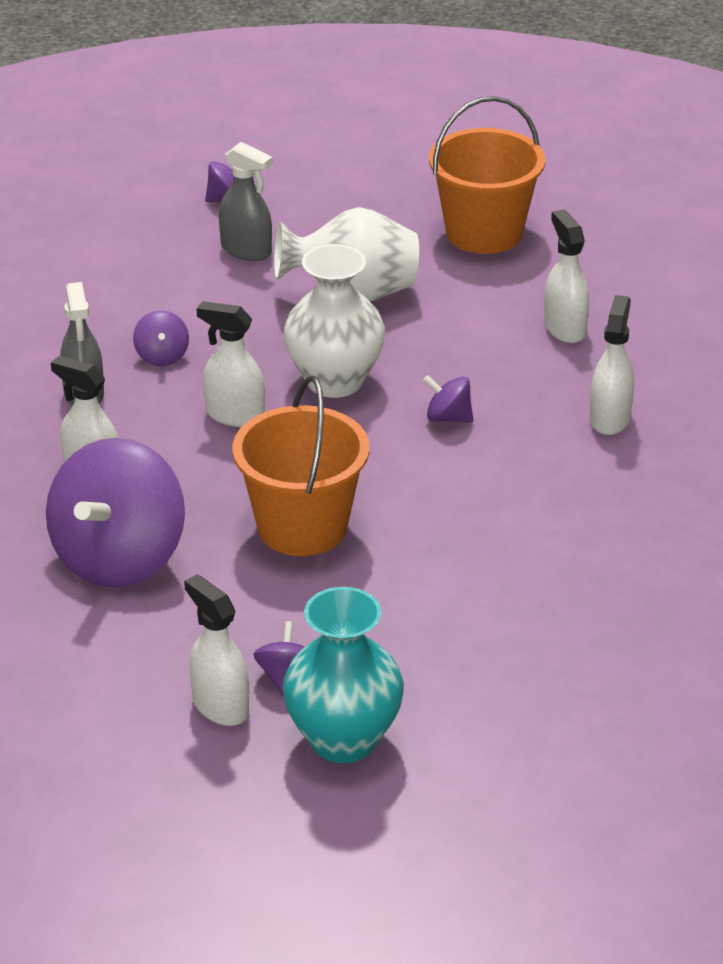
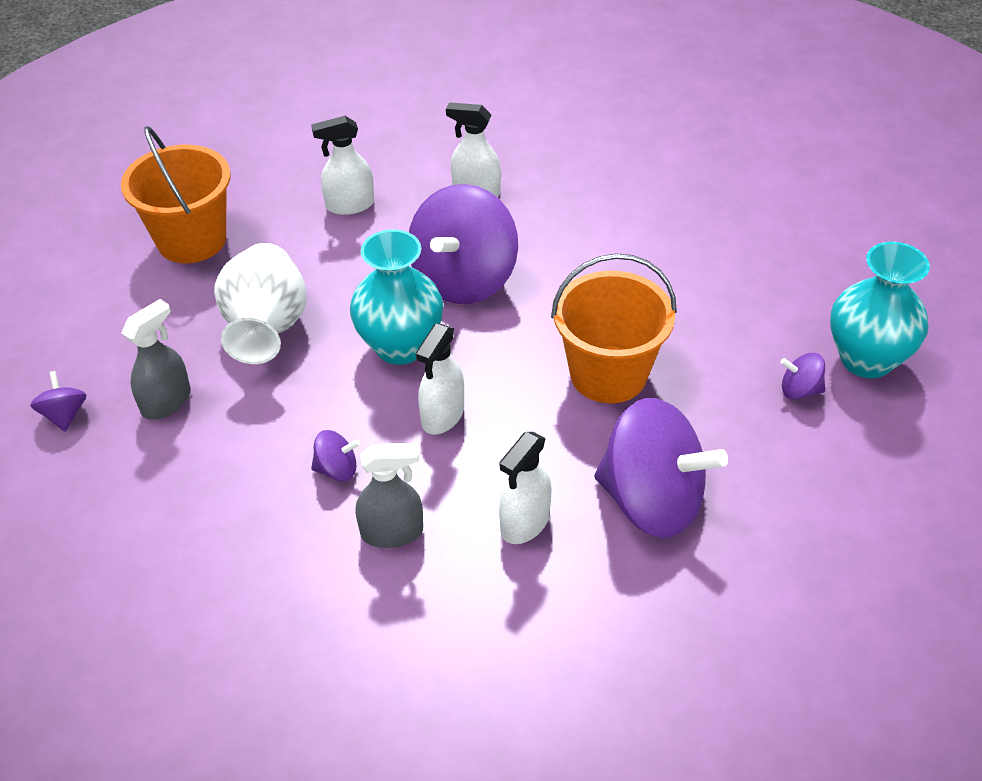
camera: 85 degrees left, 10 degrees up
(220, 706) = (840, 432): white spray bottle -> none
(334, 381) = (400, 346): white vase -> turquoise vase
(448, 418) = (464, 279): purple spinning top -> purple spinning top, size x2.39

